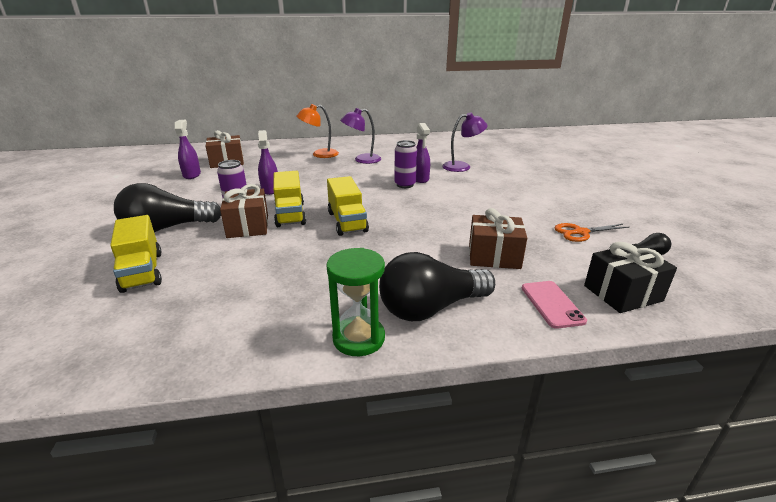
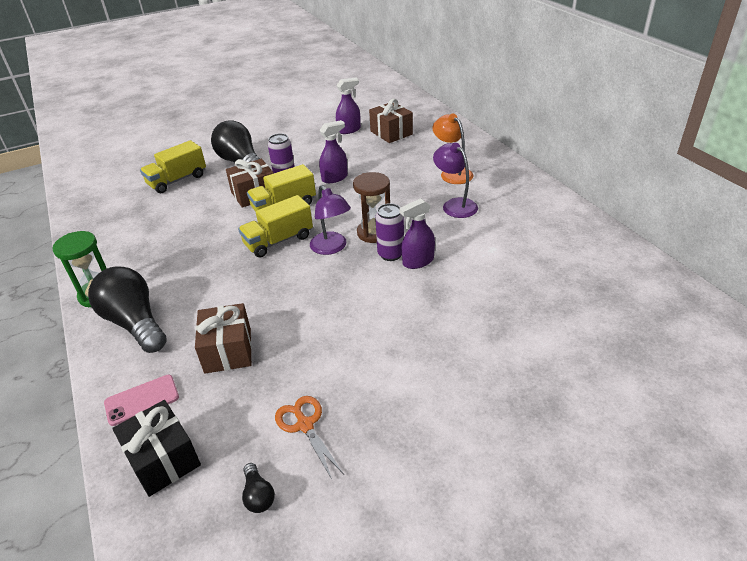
camera: 75 degrees right, 10 degrees up
(372, 186) = (374, 233): none -> brown hourglass
(462, 166) = (487, 289): purple lamp -> purple lamp (331, 248)

